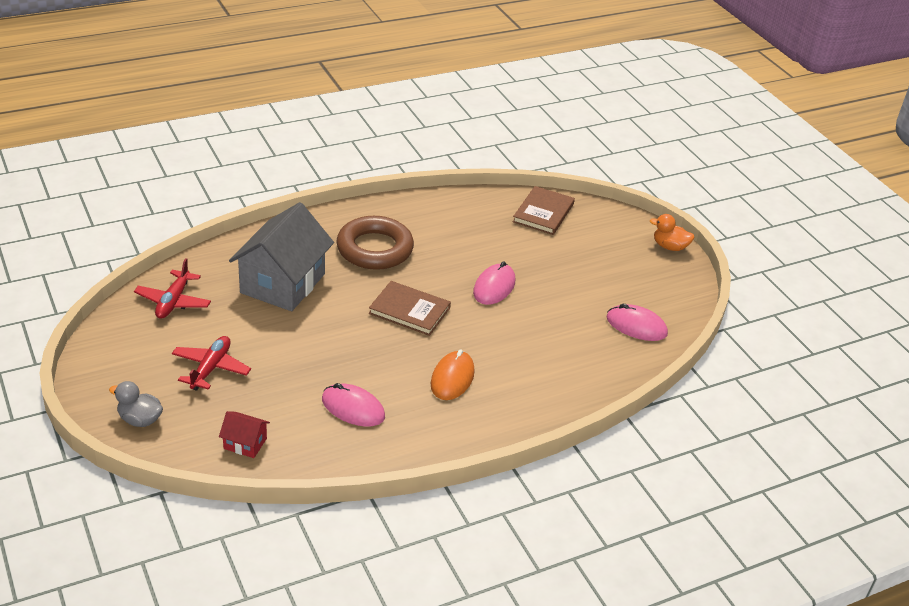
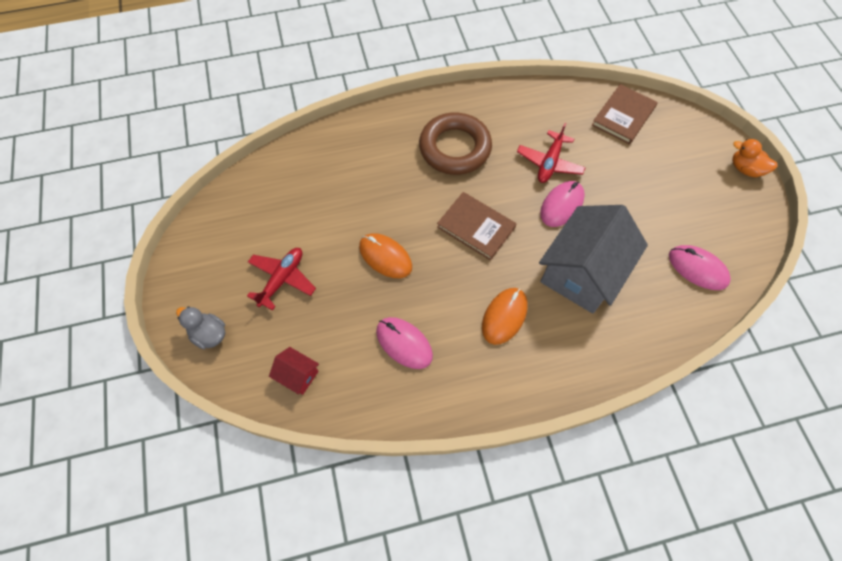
camera: 15 degrees right, 25 degrees up
(173, 301) = (262, 196): red plane -> red plane (549, 163)
(282, 283) = (363, 183): grey house -> grey house (582, 272)
(319, 341) = (385, 257): none -> orange mouse

